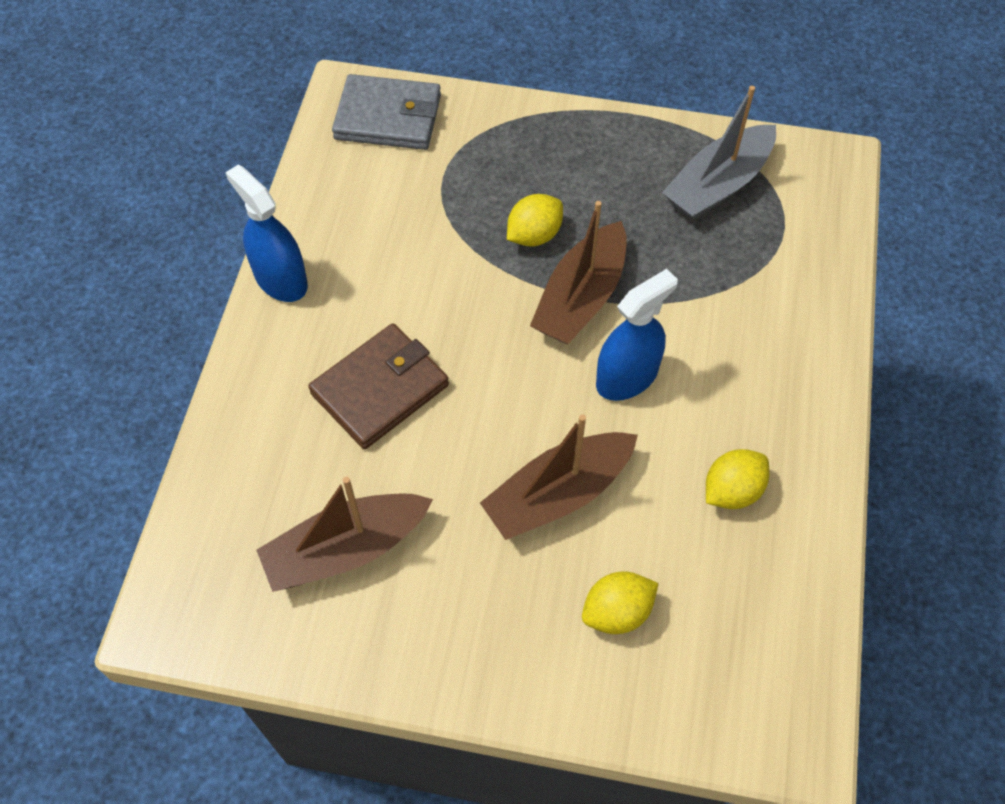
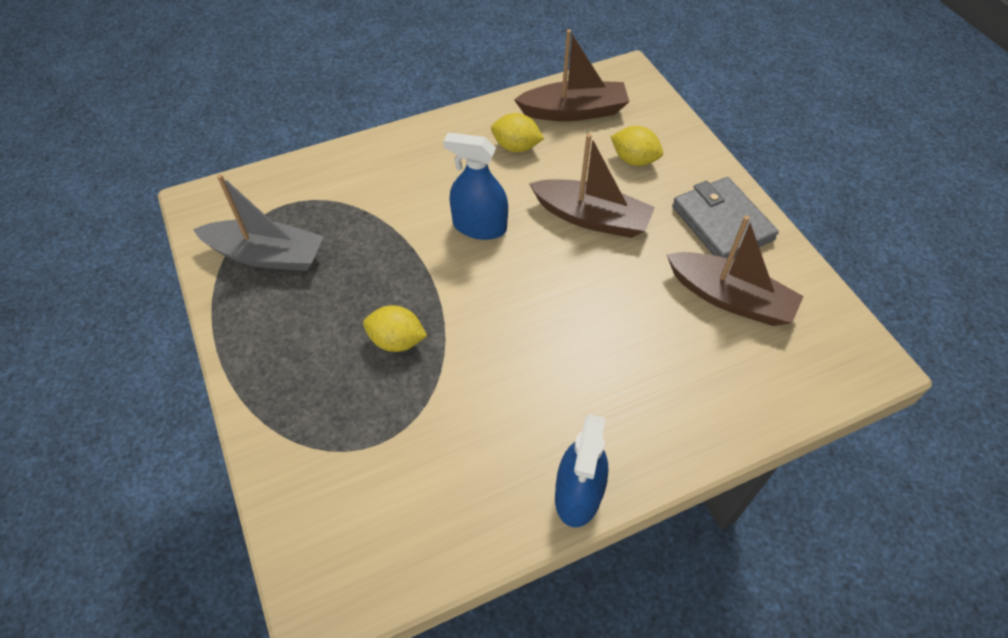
camera: 125 degrees left, 5 degrees down
(380, 389) = (609, 354): brown wallet -> none
(388, 117) = (333, 540): grey wallet -> grey wallet (722, 223)
(580, 298) = (434, 282): brown boat -> brown boat (574, 111)

